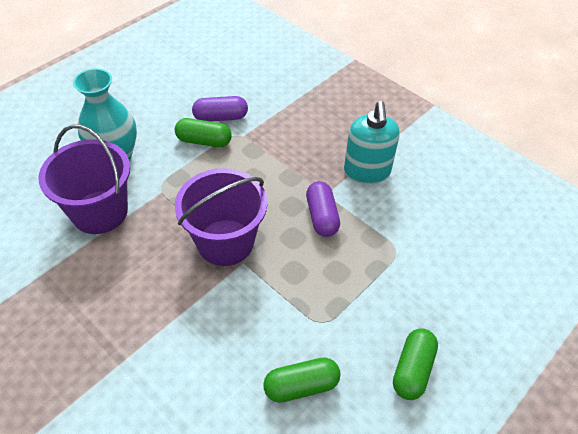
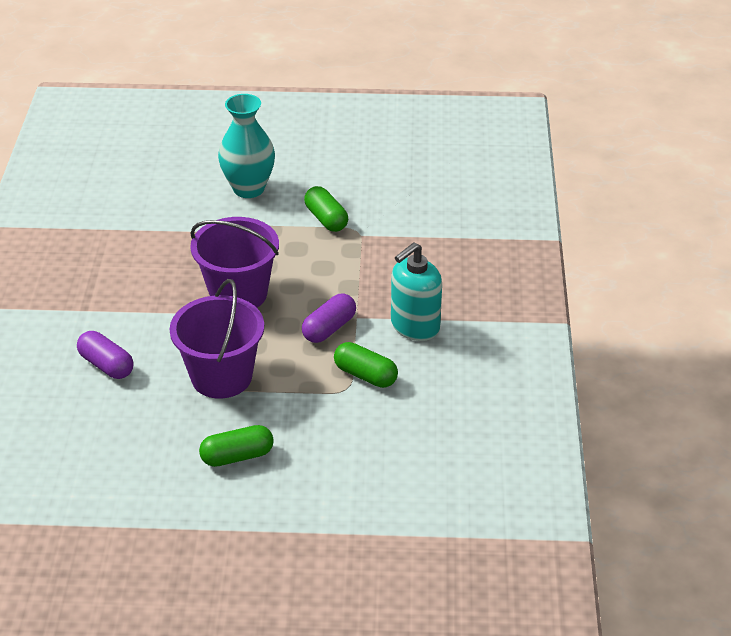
camera: 50 degrees right, 10 degrees down
(100, 212) = (189, 217): purple bucket -> purple bucket (221, 377)
(221, 117) = (365, 210): purple capsule -> purple capsule (106, 365)
(301, 386) = (158, 405): green capsule -> green capsule (365, 375)

